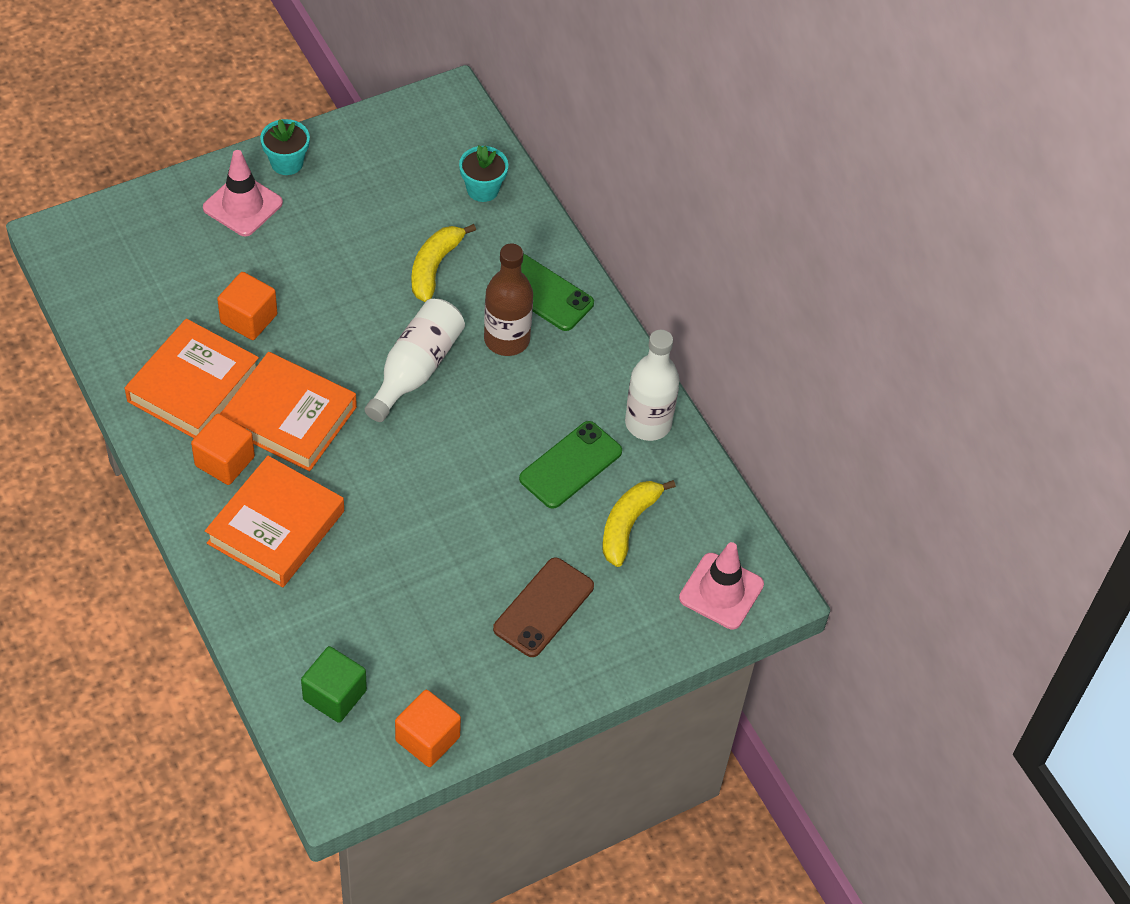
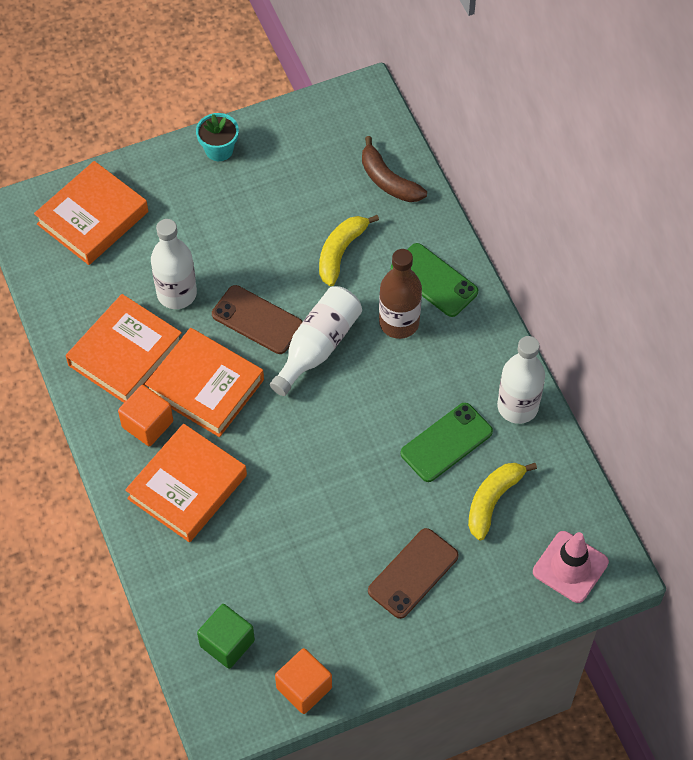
camera: 10 degrees right, 5 degrees up
(145, 241) = (93, 218): none -> orange book
(242, 205) = (178, 188): pink traffic cone -> none
(249, 319) = (177, 293): orange cube -> white bottle
(344, 343) = (257, 320): none -> brown phone
(482, 189) = (388, 181): turquoise flower pot -> brown banana

